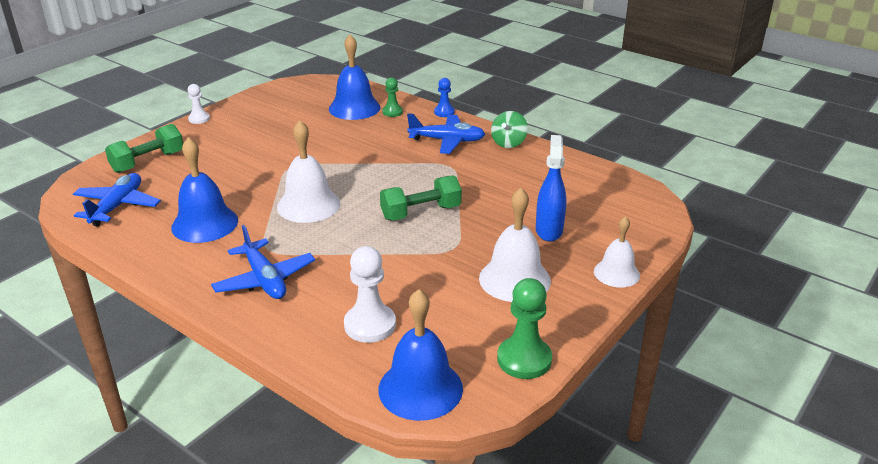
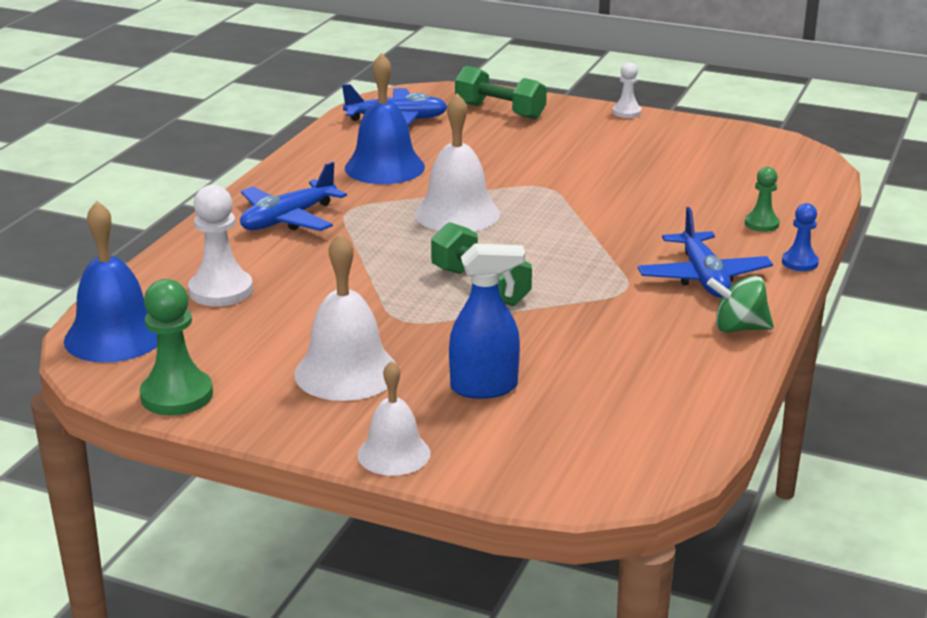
camera: 75 degrees right, 5 degrees down
(354, 108) = (749, 196): blue bell -> none

